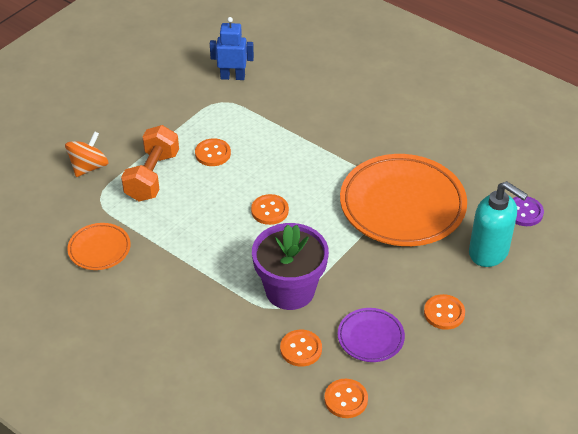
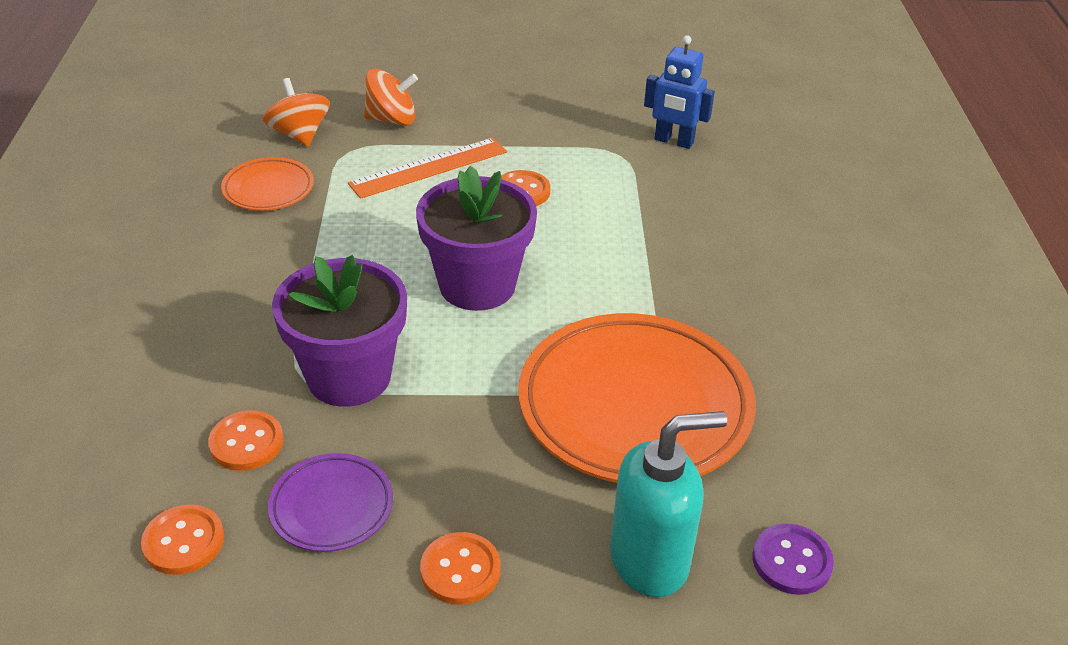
camera: 50 degrees right, 5 degrees down
(59, 212) = (299, 135): none -> orange spinning top
(152, 176) = (429, 167): orange dumbbell -> orange ruler
(232, 77) = (673, 141): blue robot -> blue robot turned 150 degrees clockwise
(269, 210) = (477, 285): orange button -> purple flower pot
(489, 252) = (650, 561): turquoise soap dispenser -> turquoise soap dispenser turned 105 degrees counterclockwise

